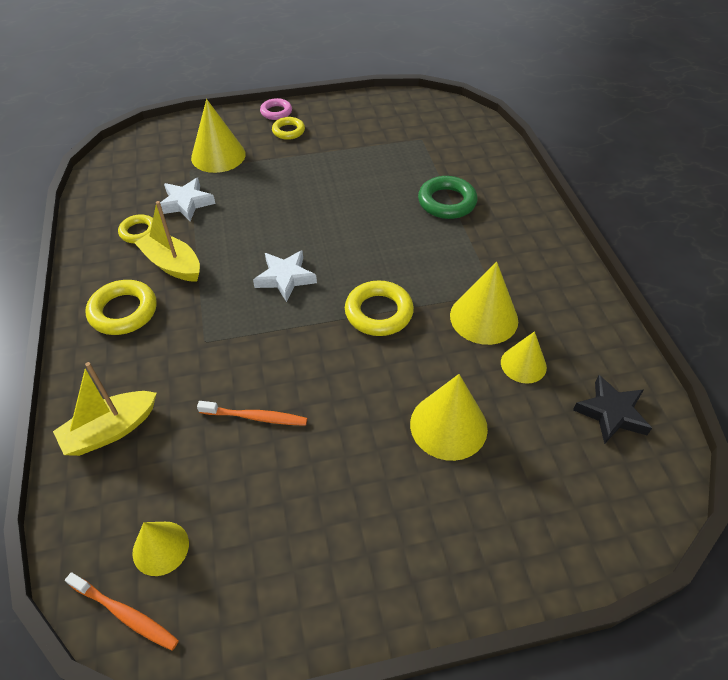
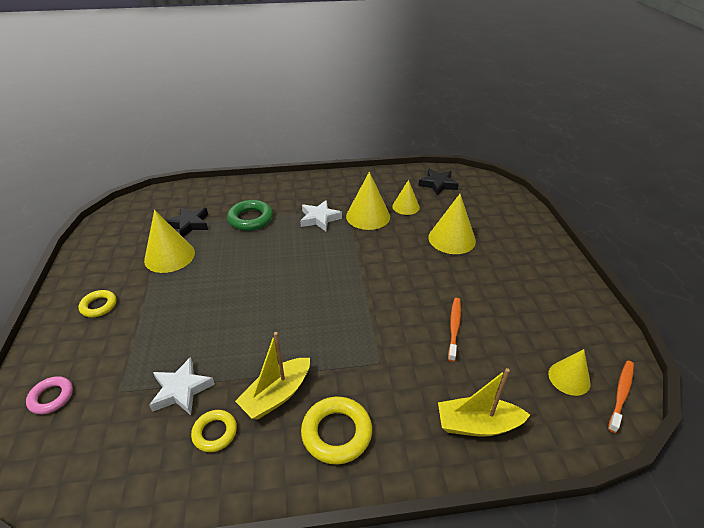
camera: 85 degrees left, 10 degrees down
(110, 430) = (477, 425): yellow boat -> yellow boat turned 120 degrees clockwise
(218, 156) = (108, 364): yellow cone -> yellow cone (169, 256)
(276, 112) = (56, 315): pink ring -> pink ring (51, 397)
(285, 278) = (313, 310): white star -> white star (319, 218)
(379, 312) = (358, 260): yellow ring -> none
(424, 156) = (189, 224): none -> black star

